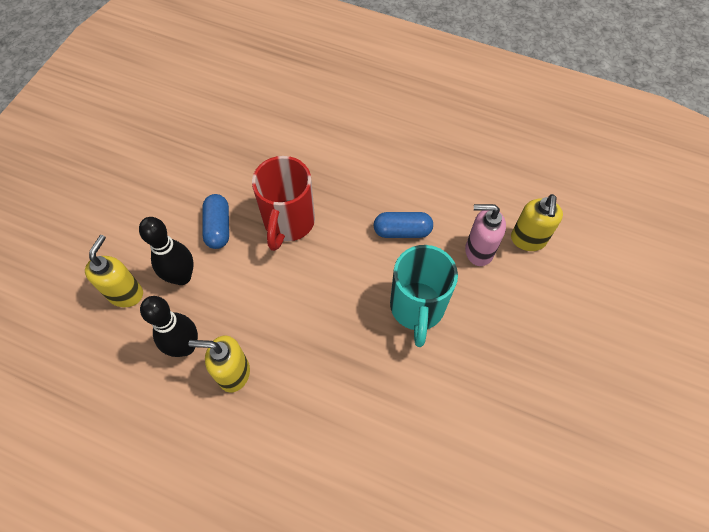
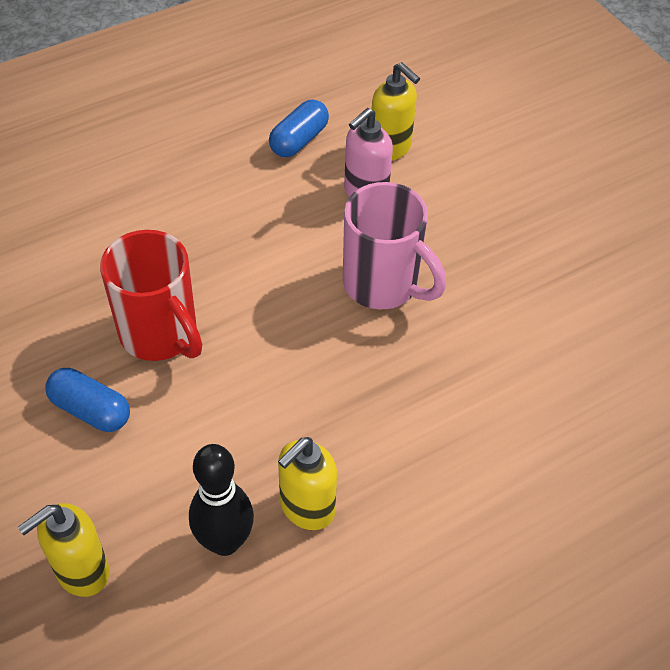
camera: 55 degrees left, 10 degrees down
(126, 293) = (82, 571): yellow soap dispenser -> yellow soap dispenser turned 90 degrees counterclockwise
(182, 277) = (122, 491): black bowling pin -> none
(402, 231) = (279, 239): blue capsule -> blue capsule (299, 140)
(417, 308) = (383, 285): turquoise mug -> pink mug

